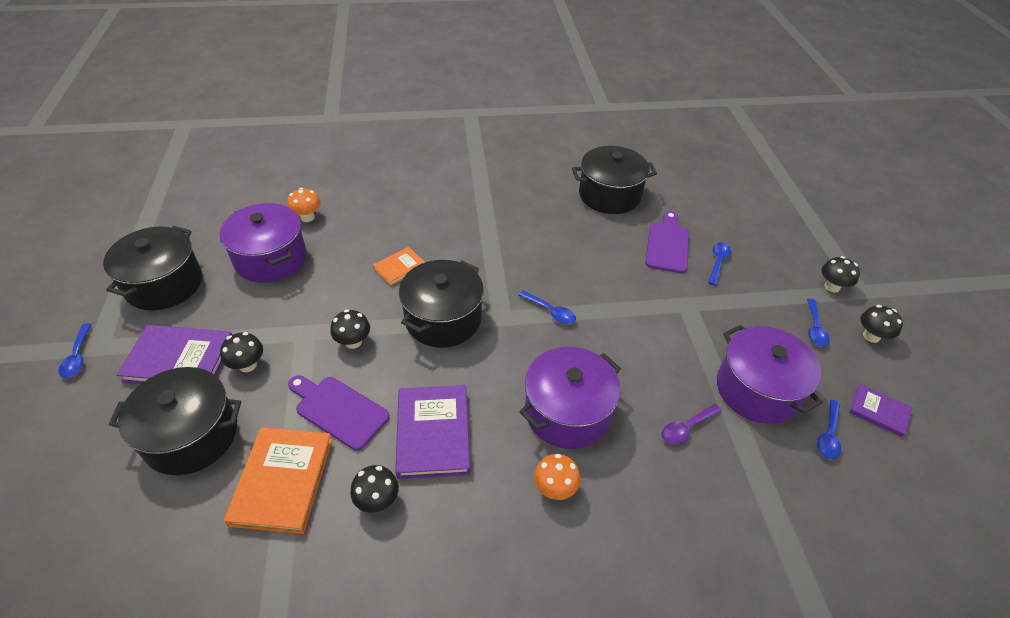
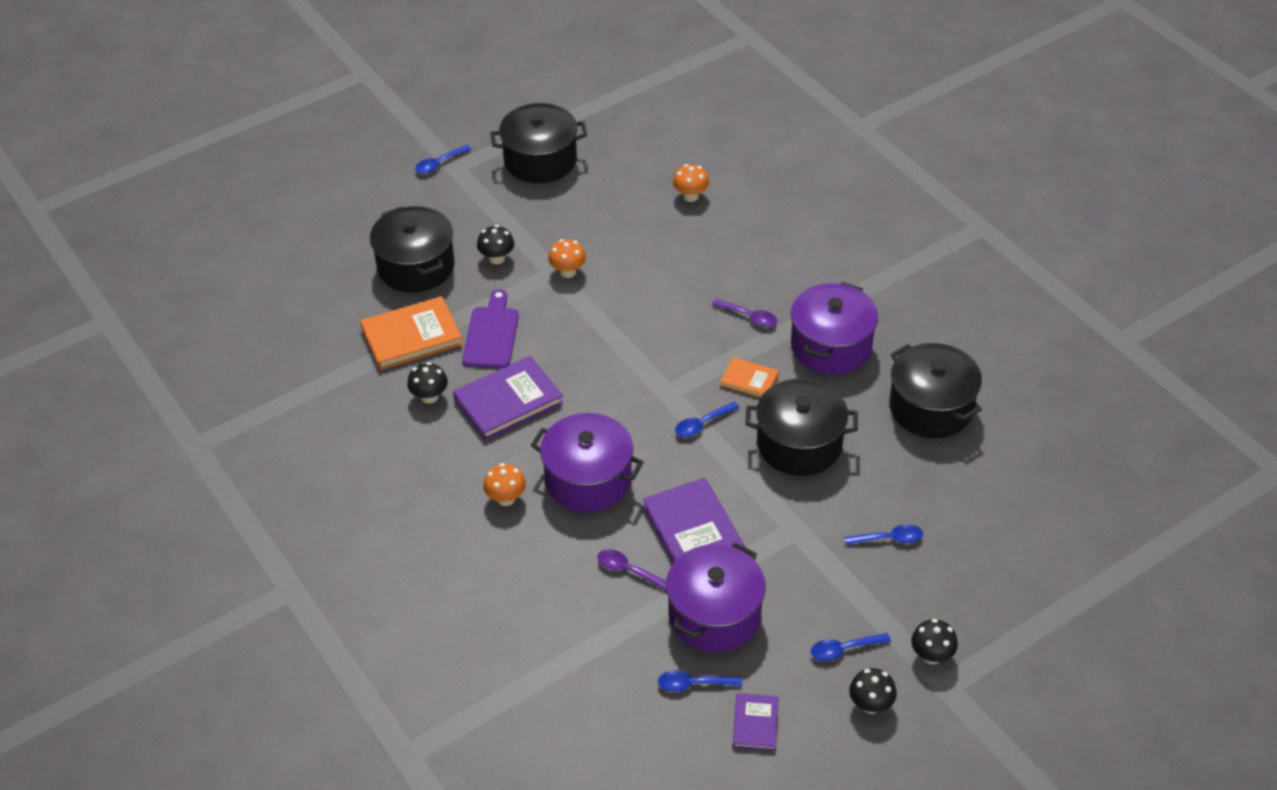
camera: 65 degrees right, 0 degrees up
(179, 360) = (474, 218): purple book -> purple book (693, 530)
(270, 258) = (619, 204): purple pot -> purple pot (831, 346)
(314, 322) = (568, 272): none -> orange mushroom
(353, 342) = (565, 307): black mushroom -> none
(400, 267) = (675, 292): orange book -> orange book (749, 380)
(443, 319) = (634, 352): black pot -> black pot (799, 444)
(460, 240) = (749, 317): none -> purple spoon
(551, 312) = (702, 424): blue spoon -> blue spoon turned 45 degrees clockwise
(667, 245) = (883, 486): purple cutting board -> none

